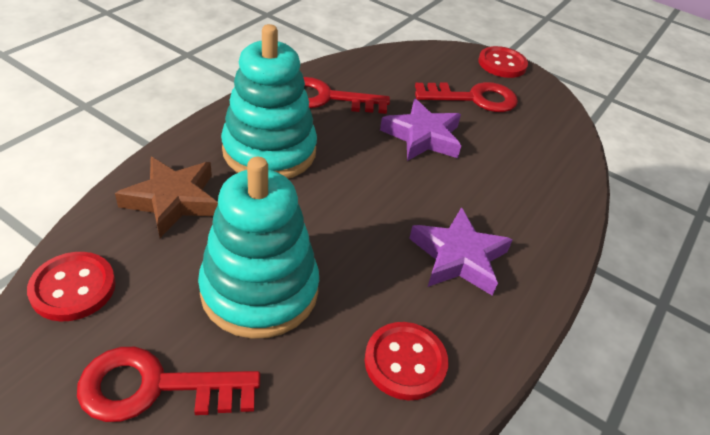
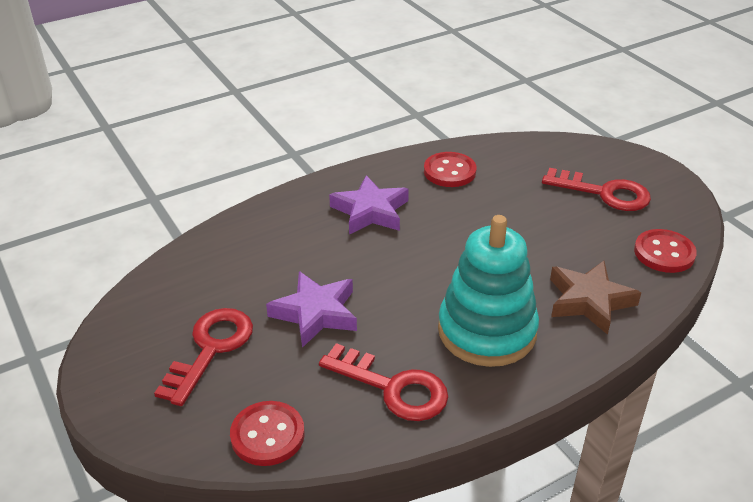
camera: 150 degrees left, 5 degrees down
(260, 290) = (529, 224): turquoise stacking toy -> none
(474, 98) = (211, 349): red key -> red key turned 90 degrees clockwise
(502, 64) = (112, 396): red button -> red button (267, 435)

